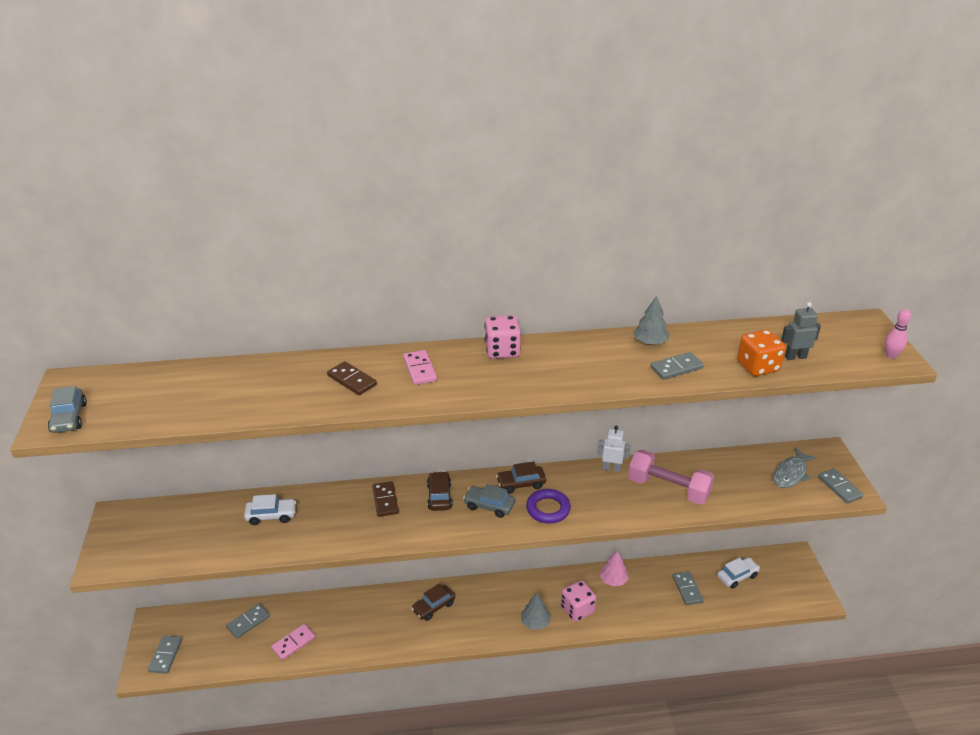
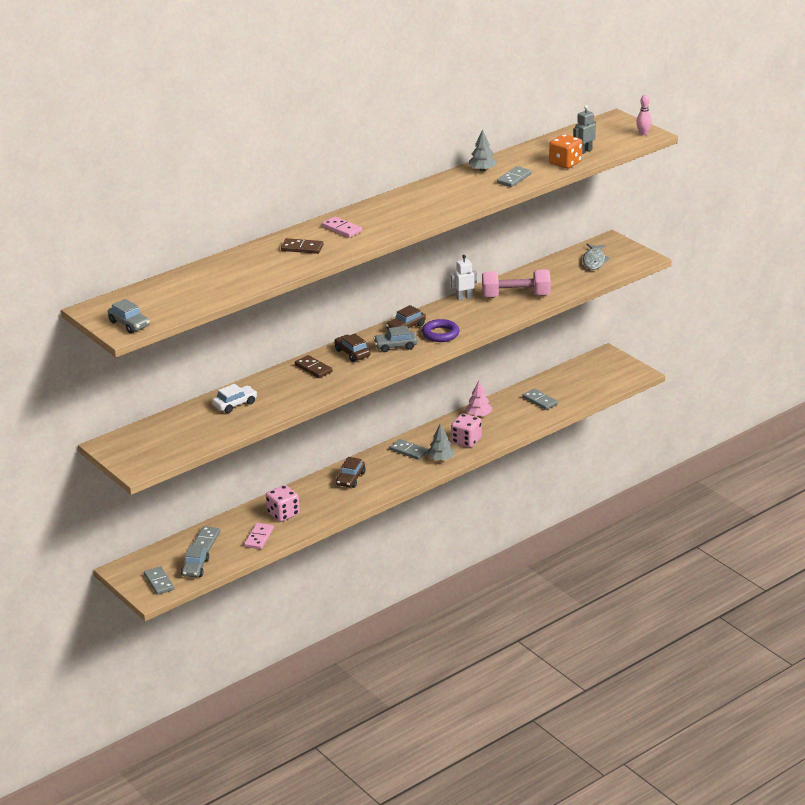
camera: 30 degrees left, 5 degrees down
(210, 653) = (195, 567): none -> grey car
(502, 350) = (386, 203): pink dice -> pink dice (283, 514)
(737, 576) = (571, 381): white car -> none
(839, 487) = (633, 258): grey domino -> grey domino (408, 451)

